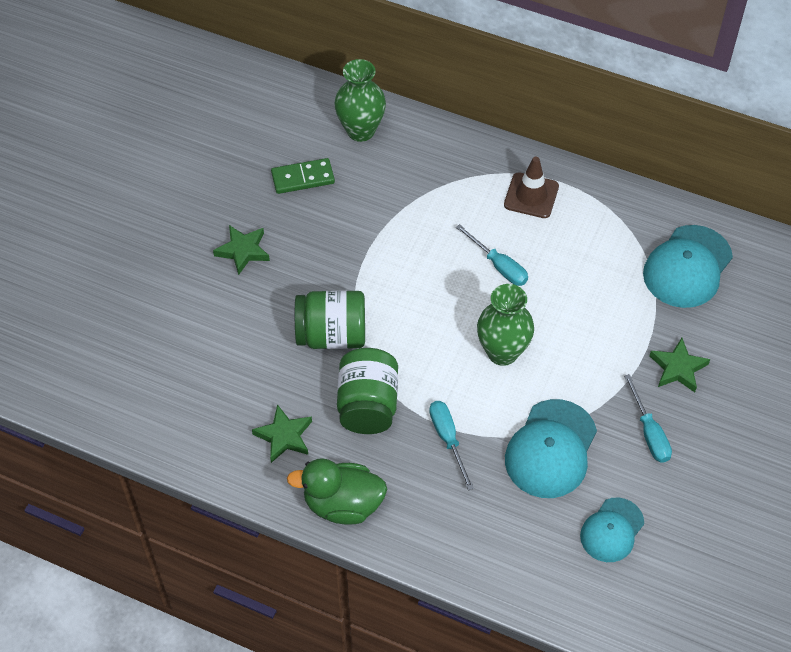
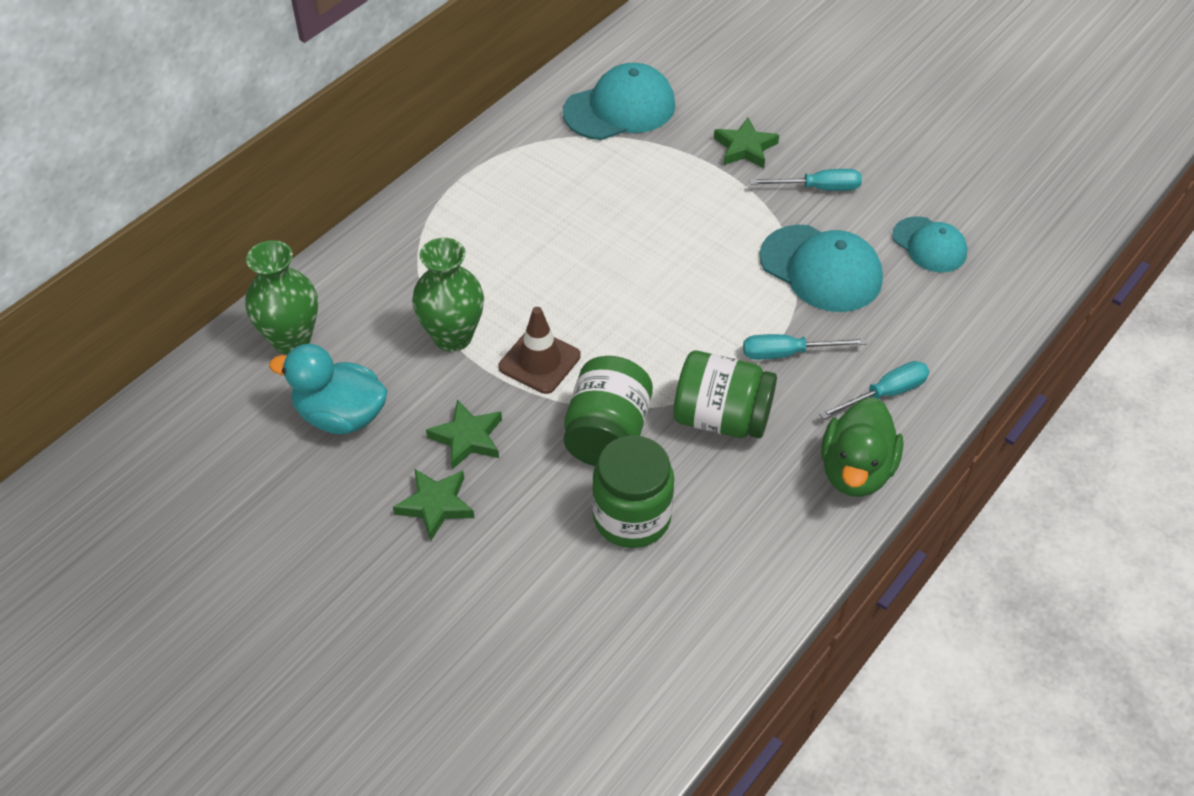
camera: 75 degrees left, 5 degrees down
(262, 366) = (632, 517): none -> green jar
(284, 436) = (745, 513): green star -> green star (467, 438)
(303, 178) = (341, 416): green domino -> turquoise duck
(498, 266) = (561, 255): turquoise screwdriver -> turquoise screwdriver (885, 394)
(502, 352) = (682, 279): green vase -> green vase (453, 337)
(531, 196) = (471, 205): brown traffic cone -> brown traffic cone (539, 361)
(687, 267) = (620, 108): turquoise cap -> turquoise cap turned 75 degrees counterclockwise

